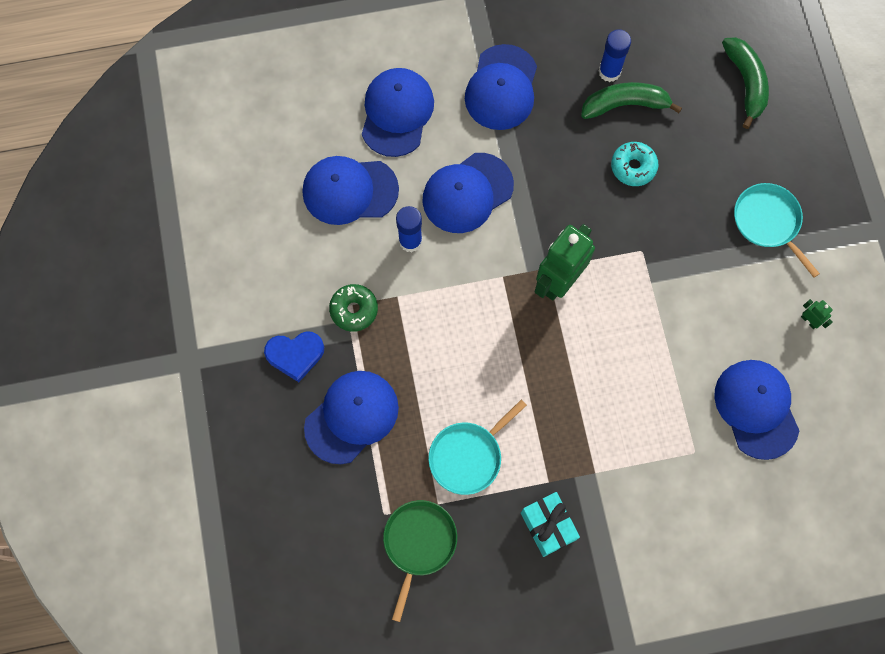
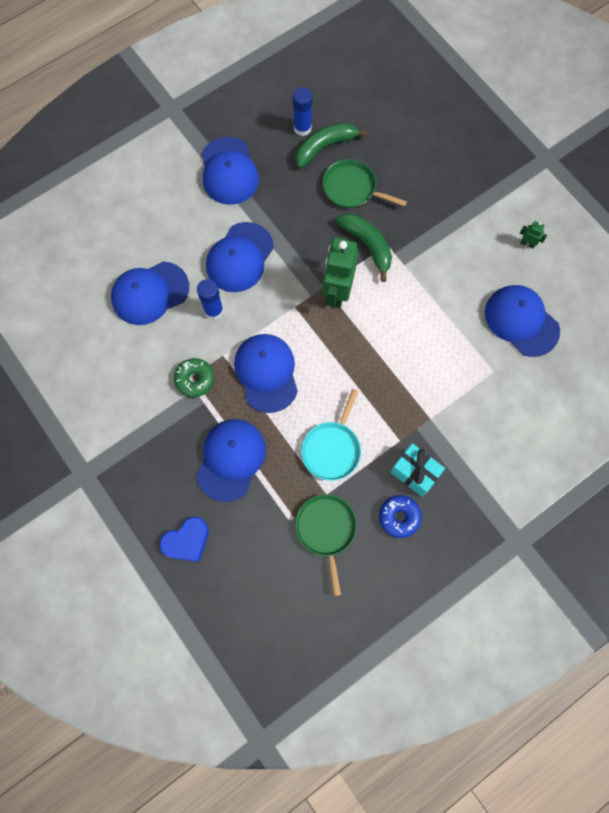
camera: 25 degrees left, 0 degrees up
(295, 355) = (165, 433): blue heart -> blue heart (186, 541)
(397, 113) = (159, 221): blue cap -> blue cap (266, 373)
(506, 567) = (399, 517): none -> blue donut
(633, 167) = (352, 188): turquoise donut -> green pan
(746, 83) = (403, 97): green banana -> green banana (368, 245)
(768, 222) = (465, 187): turquoise pan -> none

